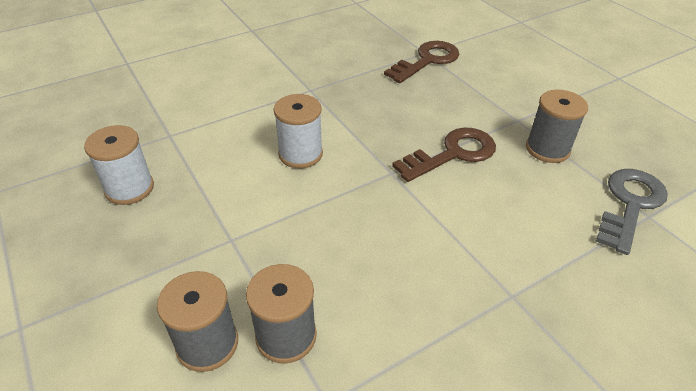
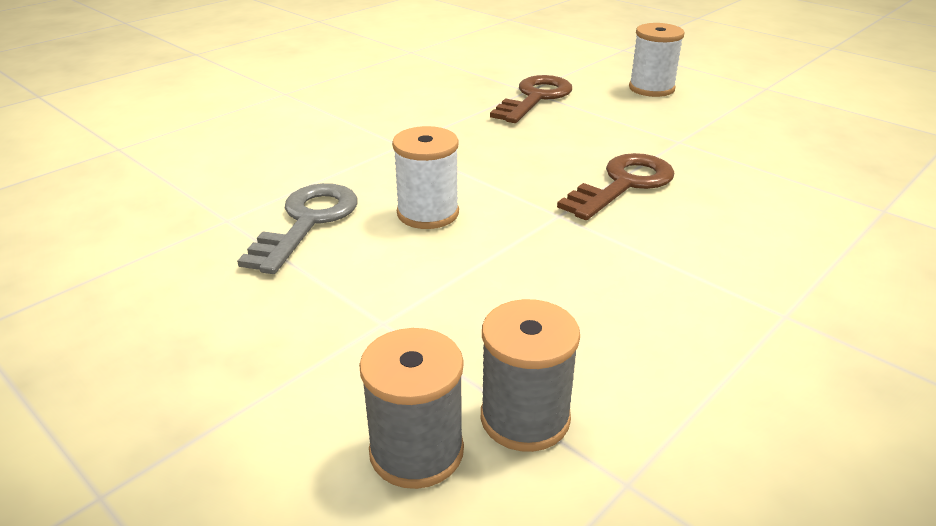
camera: 15 degrees left, 10 degrees down
(129, 188) = (197, 289): white spool -> white spool (651, 88)
(547, 149) = (731, 164): grey spool -> none
(630, 204) = (857, 202): grey key -> grey key (307, 222)

